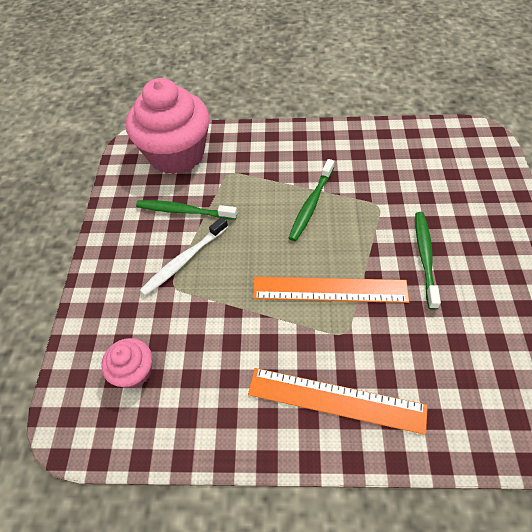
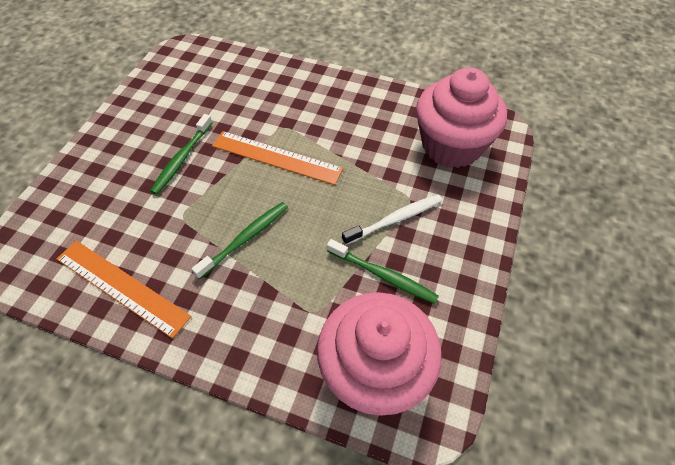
camera: 165 degrees left, 0 degrees up
(134, 371) = (451, 145): pink cupcake -> pink cupcake, size x2.17
(336, 400) = (312, 95): orange ruler -> orange ruler (121, 287)

